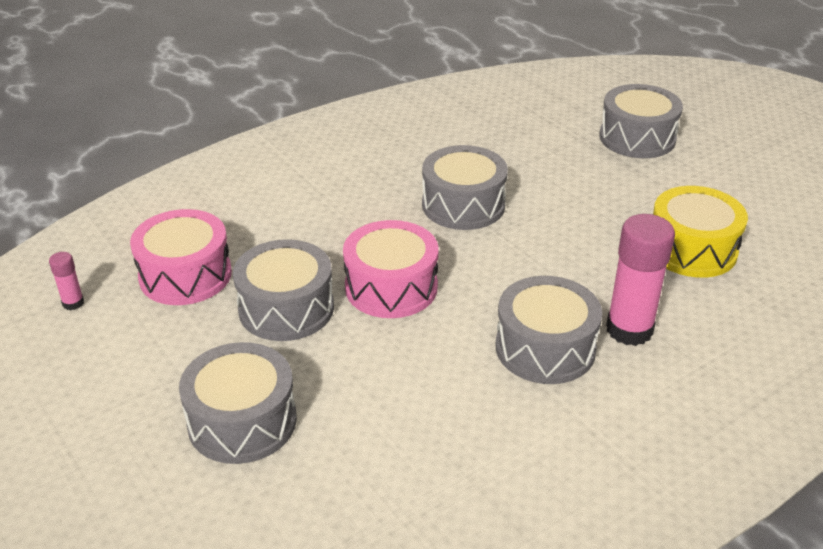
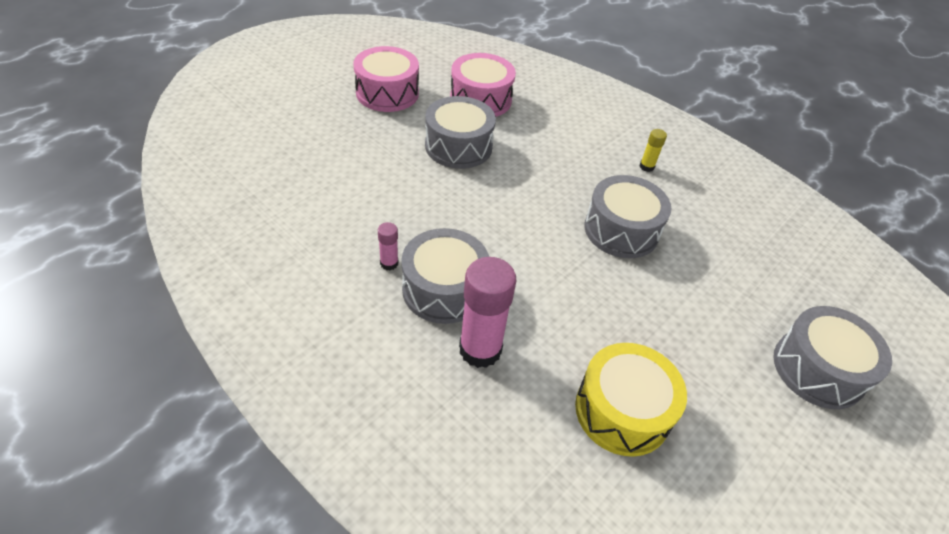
camera: 75 degrees right, 10 degrees up
(73, 303) = (442, 63): pink glue stick -> pink glue stick (389, 263)
(242, 421) = (349, 141): grey drum -> none
(364, 167) = (646, 167): none -> yellow glue stick
(391, 287) = (496, 195): pink drum -> pink drum (387, 93)

